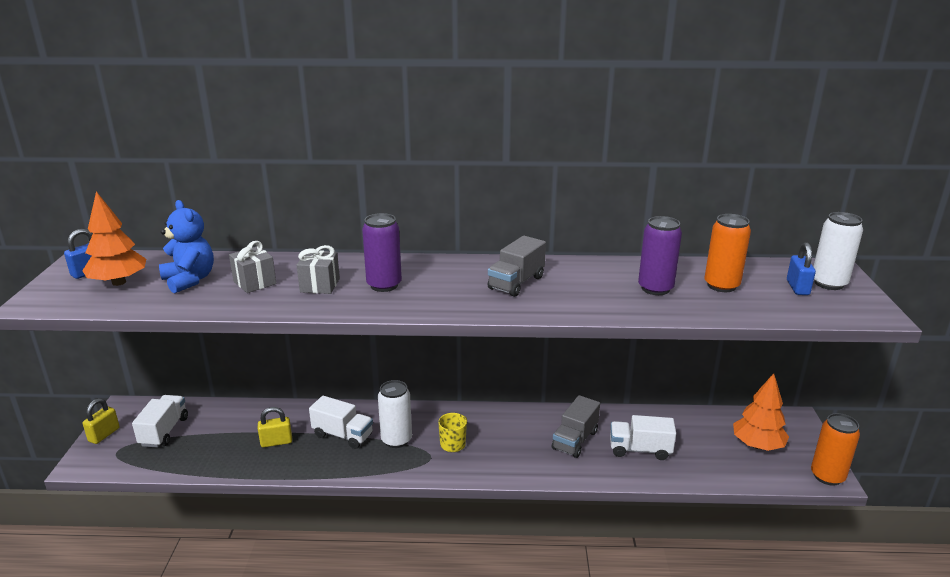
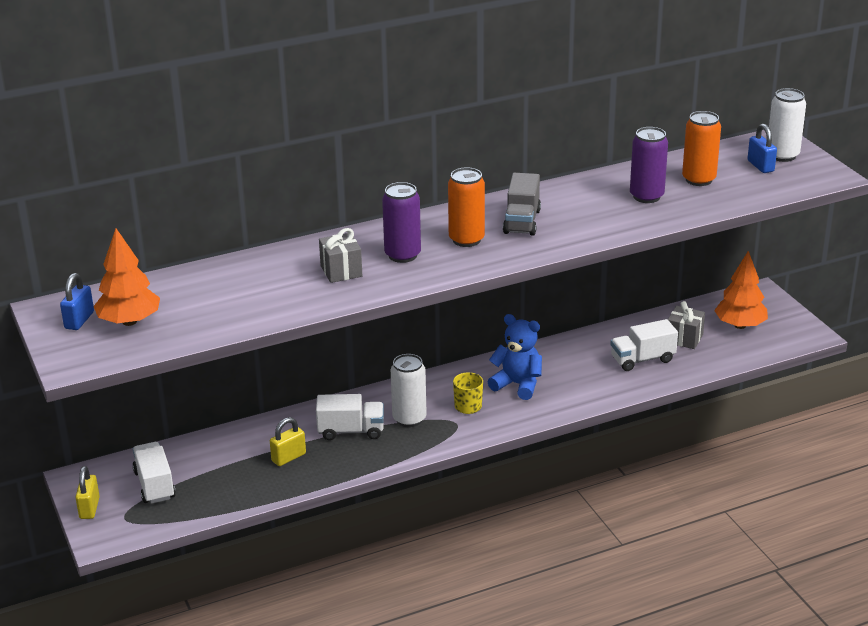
camera: 25 degrees left, 5 degrees up
(190, 280) = (202, 300): blue teddy bear -> blue teddy bear (517, 384)
(255, 282) = (272, 285): grey gift -> grey gift (684, 338)
(575, 440) = (579, 368): grey truck -> none
(827, 476) = (809, 334): orange can -> orange can (466, 239)

